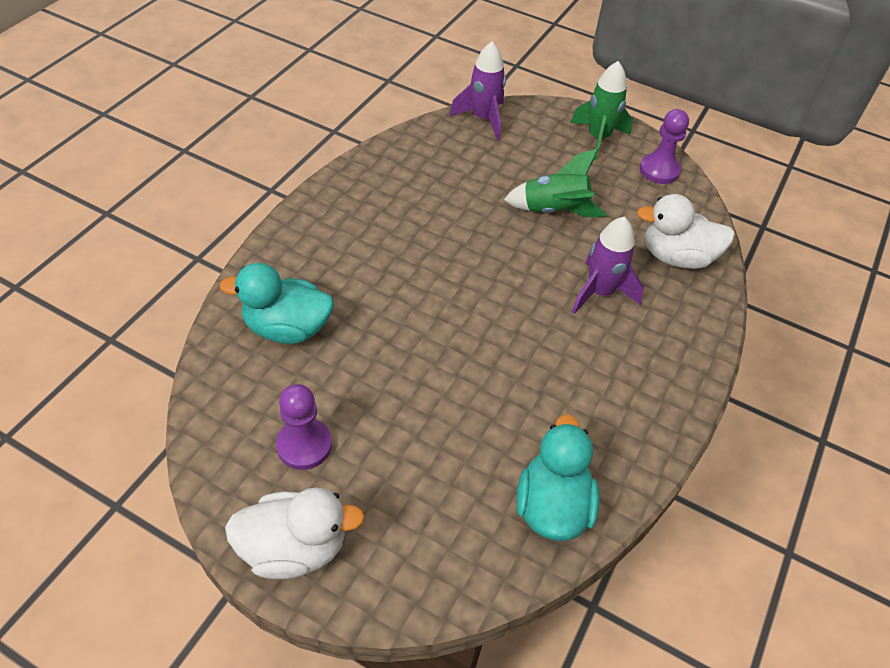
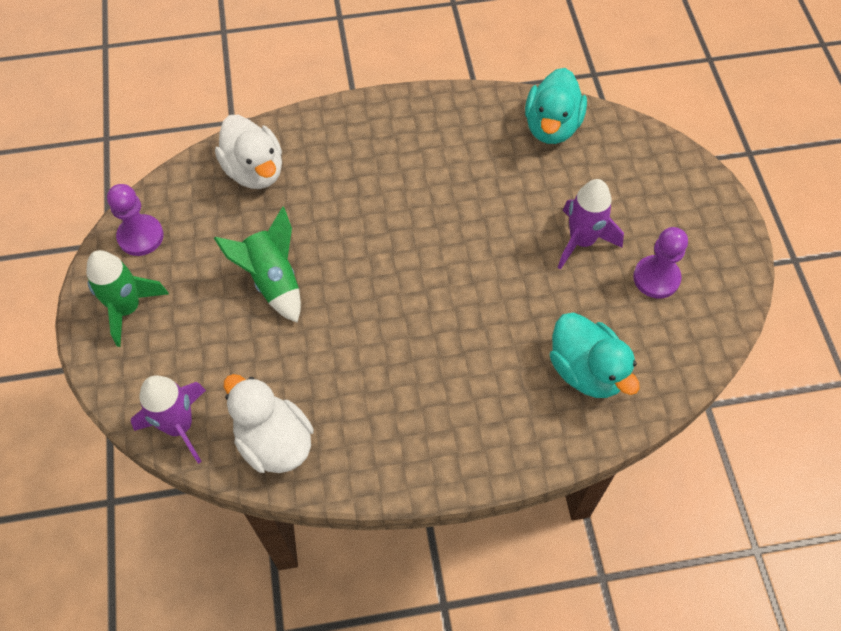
camera: 125 degrees left, 10 degrees up
(294, 548) = (716, 228): white duck -> white duck (274, 442)
(552, 506) = (552, 126): turquoise duck -> turquoise duck turned 45 degrees counterclockwise
(600, 292) = (344, 197): purple rocket -> purple rocket (581, 241)

